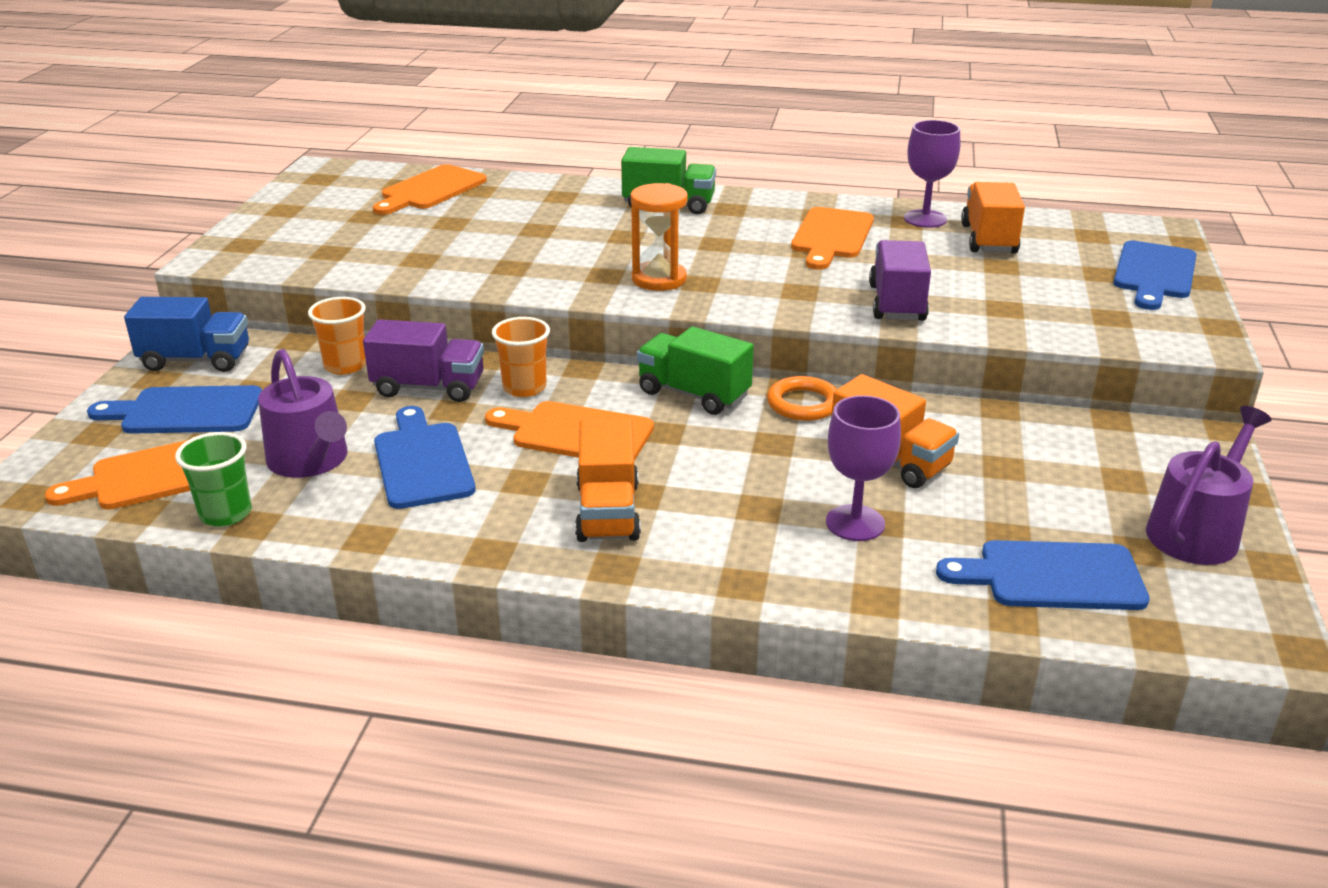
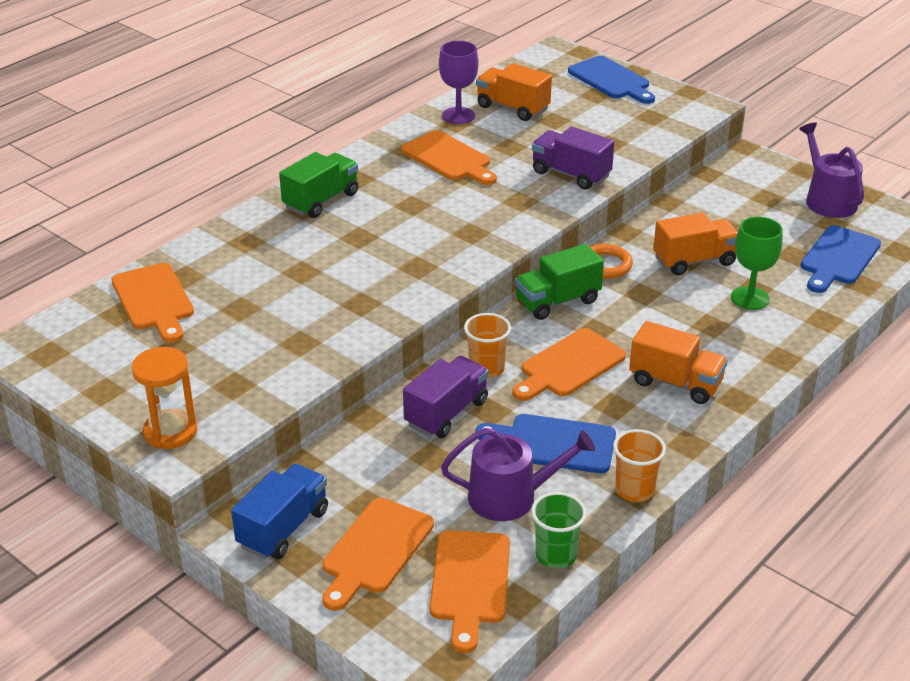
camera: 60 degrees left, 5 degrees up
(185, 411) = (375, 550): blue cutting board -> orange cutting board
(345, 366) = (372, 446): orange cup -> orange cup (634, 490)
(659, 279) = (448, 247): orange hourglass -> orange hourglass (170, 431)
(855, 523) = (750, 298): purple goblet -> green goblet

